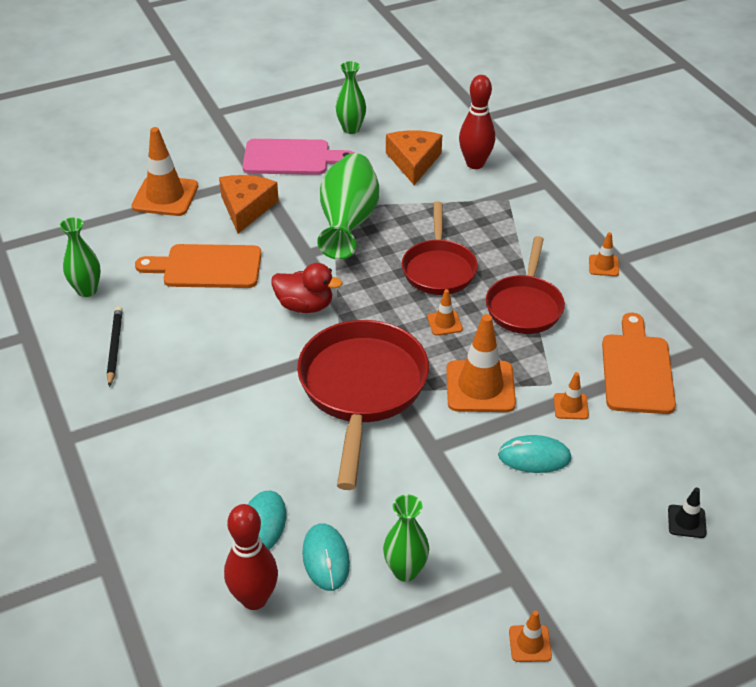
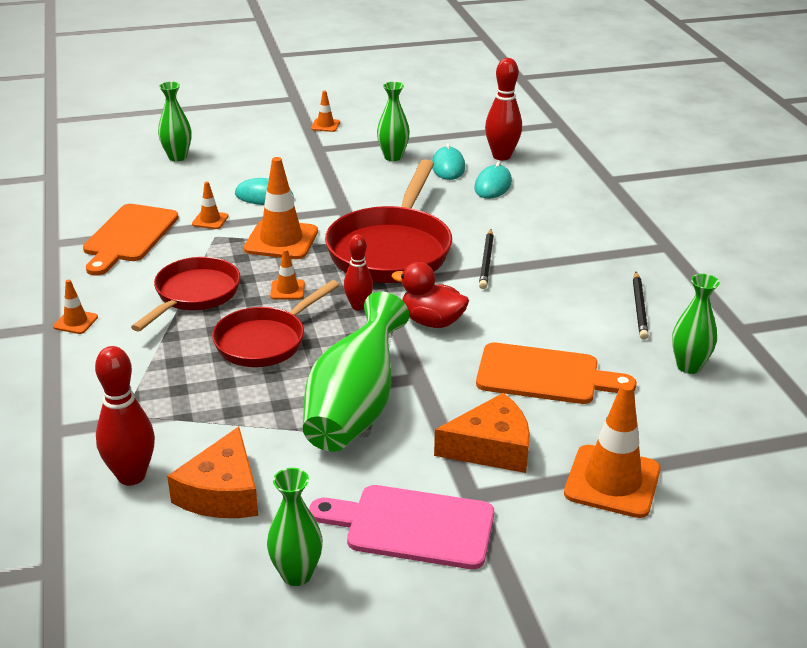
camera: 170 degrees left, 10 degrees down
(246, 208) = (491, 448): orange cheese -> orange cheese turned 120 degrees counterclockwise
(262, 387) = (486, 261): none -> black pencil
(374, 314) = (358, 306): none -> red bowling pin
(438, 269) = (265, 341): red pan -> red pan turned 150 degrees counterclockwise
(686, 521) = (177, 157): black traffic cone -> green vase

